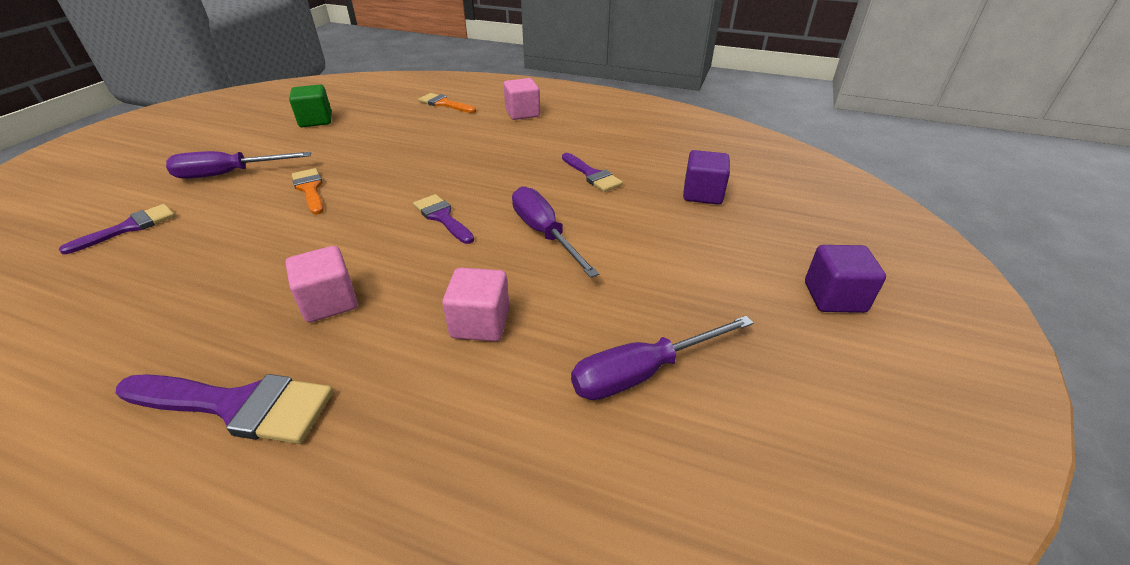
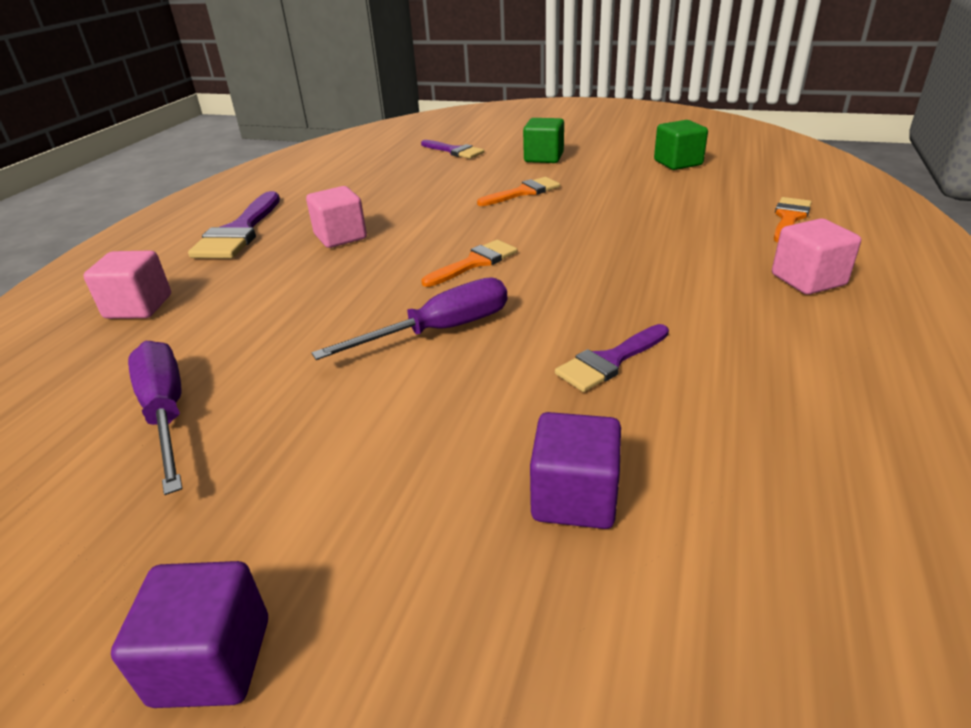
camera: 90 degrees right, 5 degrees down
(228, 174) = (543, 158): purple screwdriver -> green cube
(442, 217) = (474, 263): purple brush -> orange brush
(480, 323) = (286, 308): pink cube -> pink cube (138, 307)

